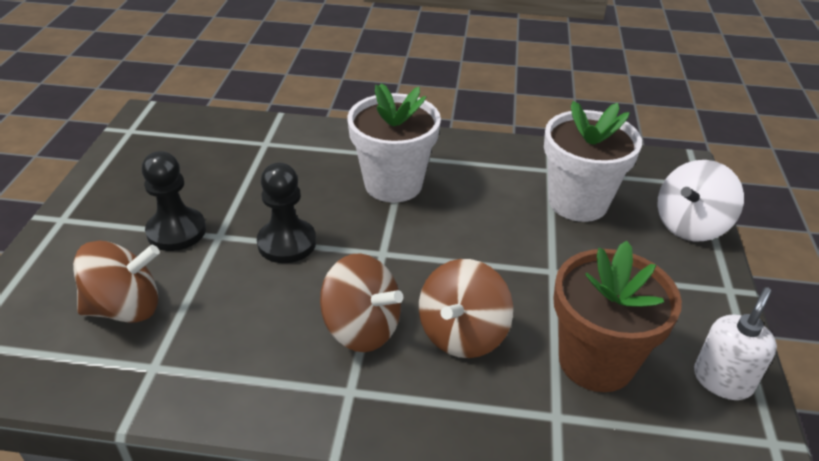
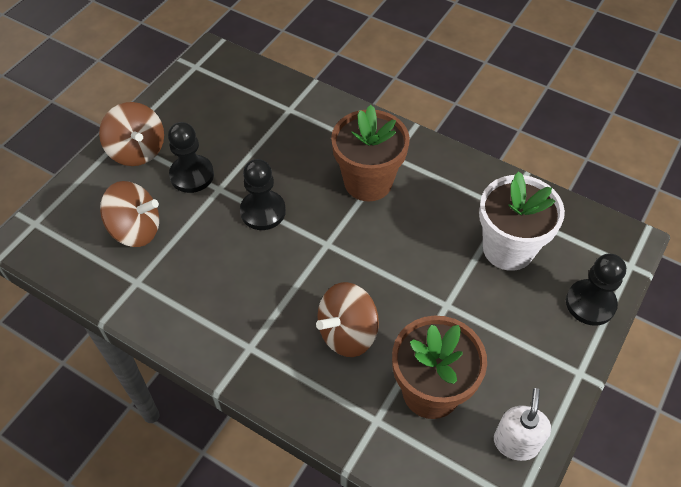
camera: 25 degrees right, 15 degrees up
(361, 328) = (280, 302): brown spinning top -> brown spinning top (137, 151)
(393, 184) = (368, 182): white flower pot -> brown flower pot
(690, 225) = (590, 303): white spinning top -> black pawn
(722, 380) = (516, 442): white soap dispenser -> white soap dispenser turned 45 degrees counterclockwise

